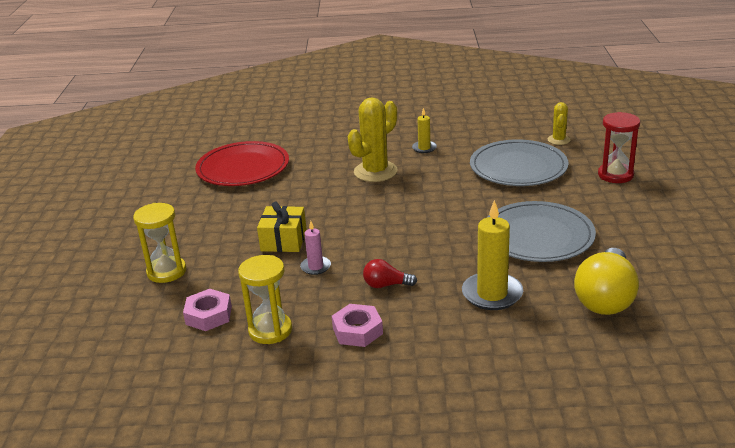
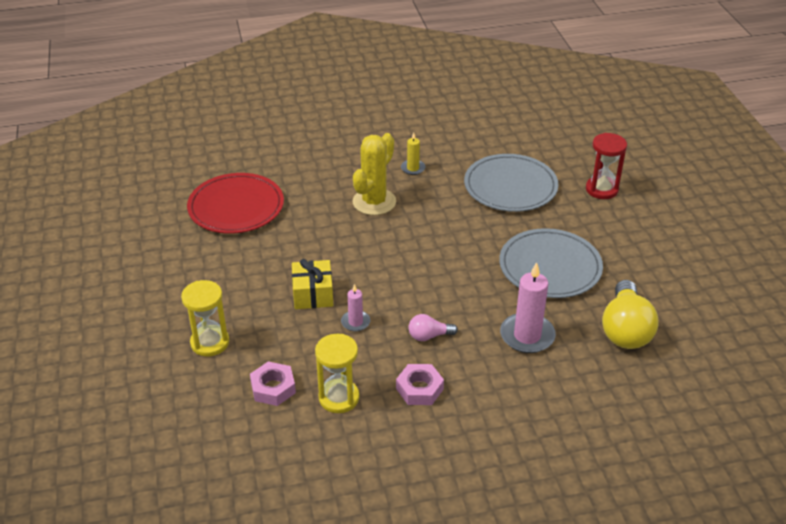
camera: 15 degrees left, 10 degrees up
(386, 285) = (429, 336): red light bulb -> pink light bulb
(492, 294) = (527, 336): yellow candle -> pink candle
(558, 140) = (539, 149): yellow cactus -> none

